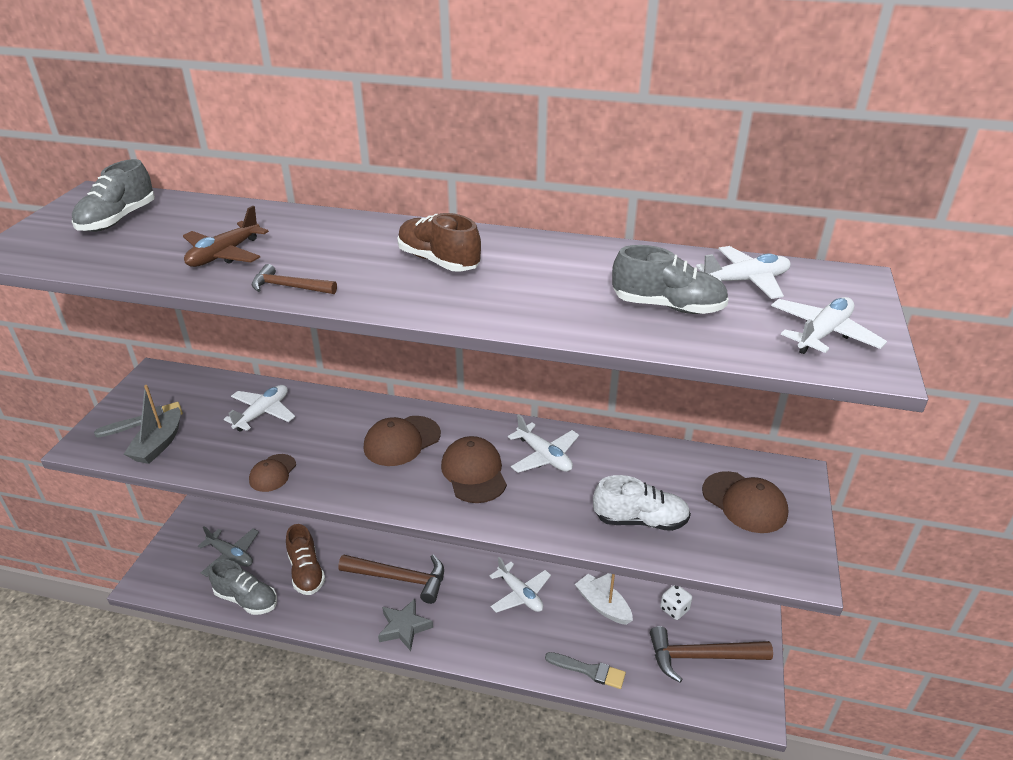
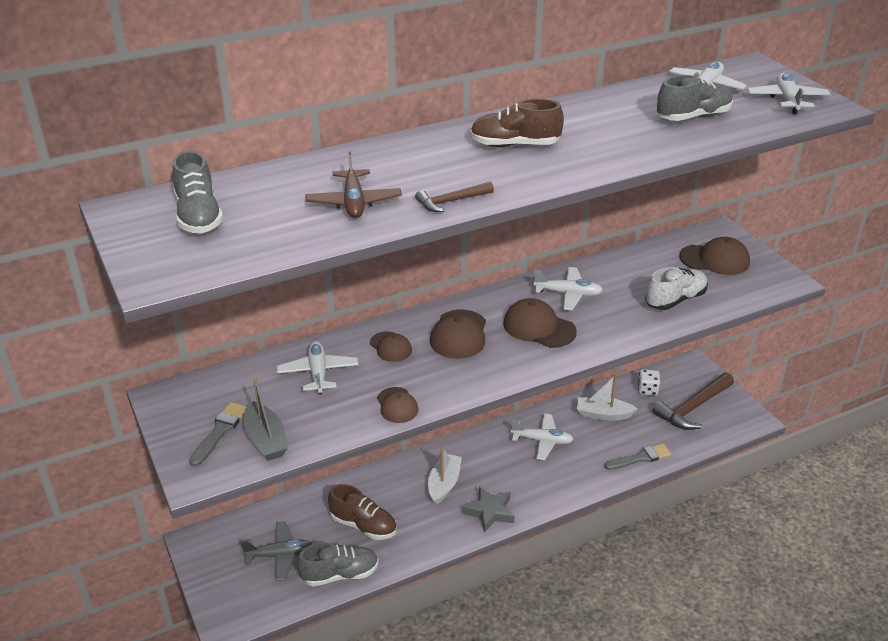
camera: 40 degrees left, 0 degrees up
(339, 422) = (390, 347): none -> brown cap
(399, 578) = (444, 484): brown hammer -> white boat

